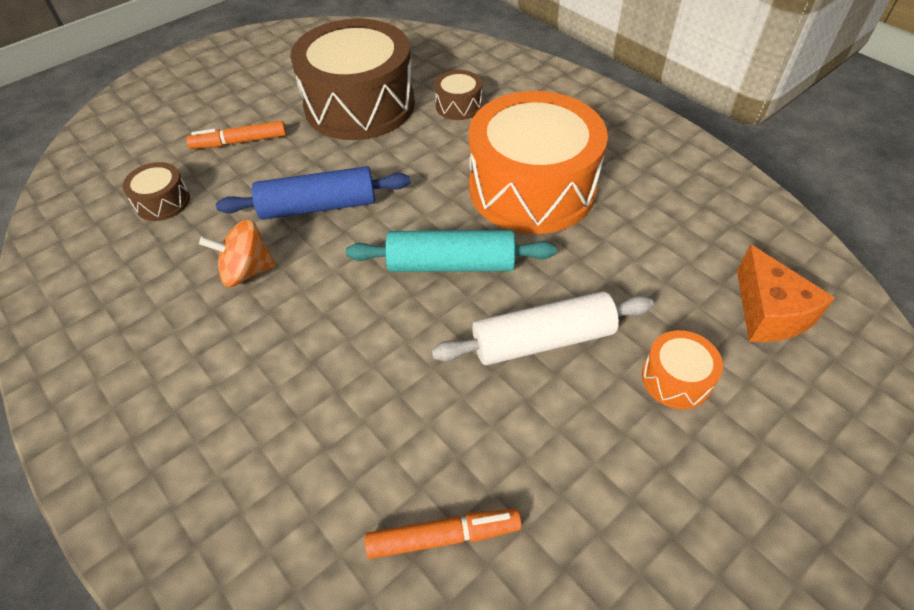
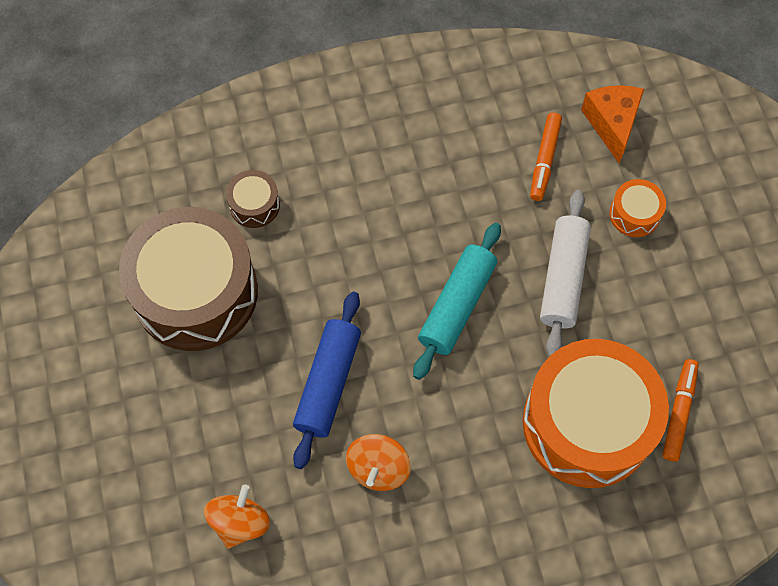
camera: 65 degrees left, 15 degrees up
(163, 202) = (240, 522): brown drum -> orange spinning top
(239, 142) = (186, 426): orange marker -> orange marker (544, 160)
(532, 188) = (404, 202): orange drum -> orange drum (587, 423)
(768, 313) = (612, 124): orange cheese -> orange cheese turned 105 degrees counterclockwise

